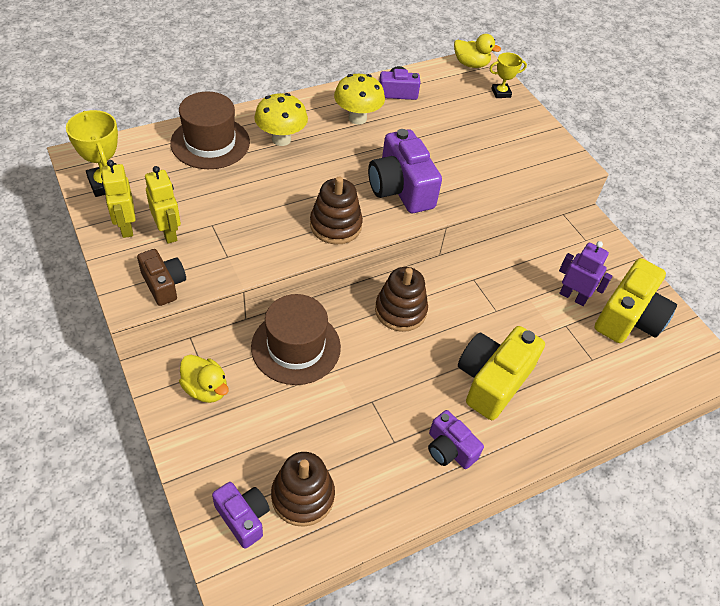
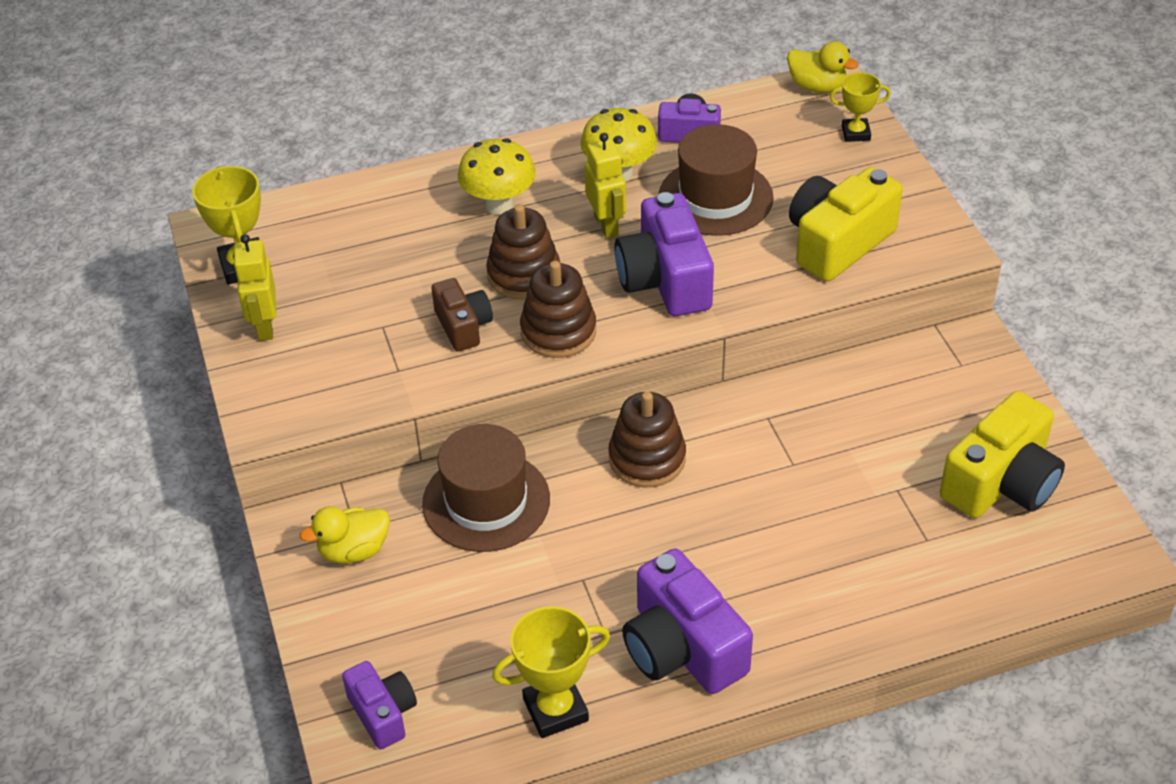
camera: 15 degrees right, 5 degrees down
(164, 284) = (307, 405): brown camera -> brown camera (463, 326)
(168, 232) = (321, 335): yellow robot -> yellow robot (606, 225)
(206, 389) = (354, 550): yellow duck -> yellow duck turned 105 degrees clockwise
(210, 143) = (395, 209): brown hat -> brown hat (715, 197)
(302, 496) = (466, 693): brown stacking toy -> brown stacking toy (524, 275)
(369, 504) = (555, 710): none -> yellow trophy
(449, 449) = (682, 648): purple camera -> purple camera, size x1.72
(492, 380) = (765, 561): yellow camera -> yellow camera (837, 242)
(573, 297) = (919, 449): purple robot -> none

